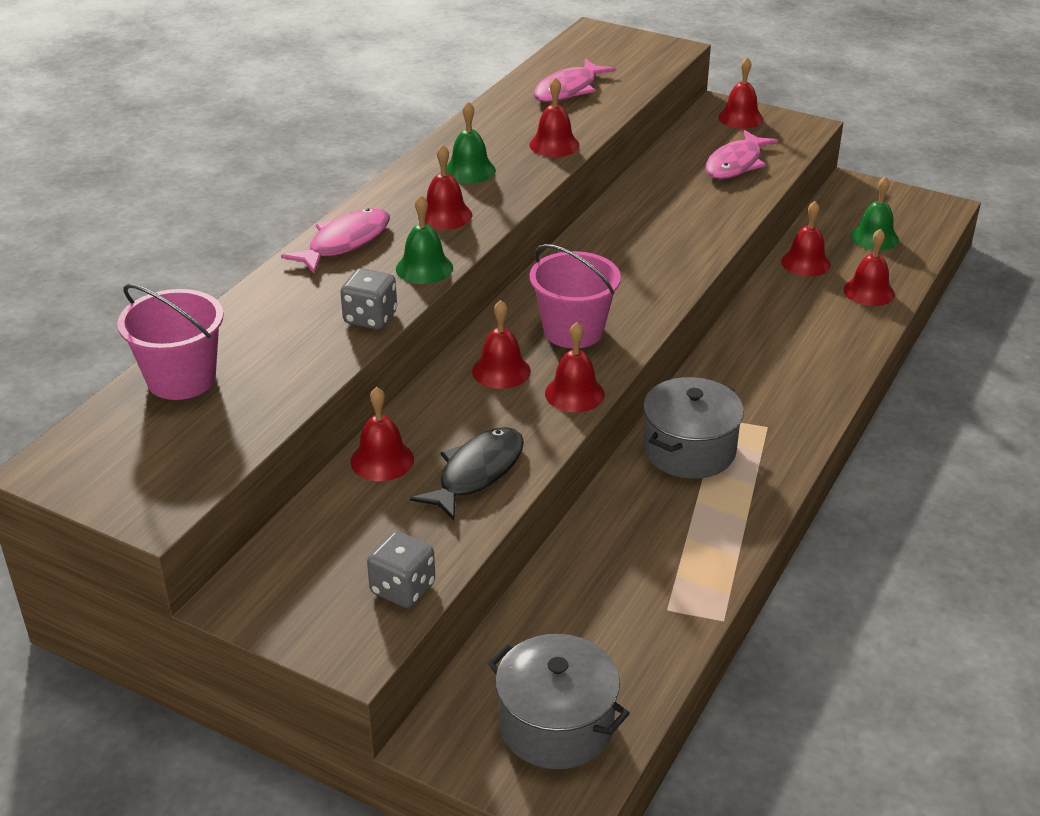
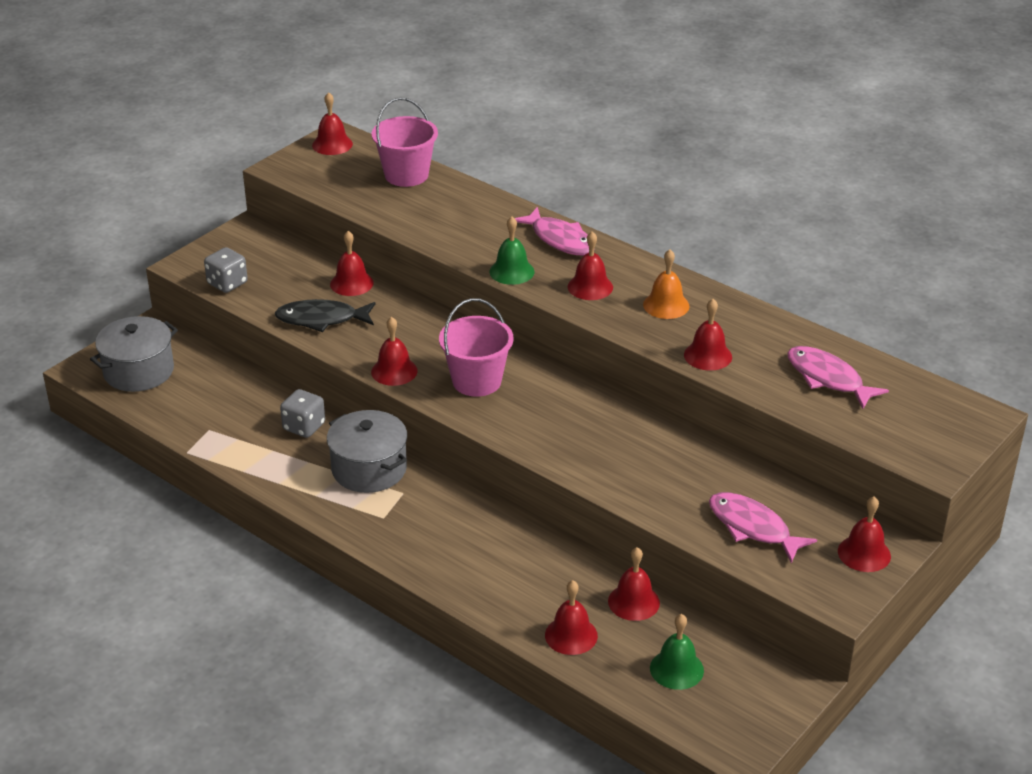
camera: 100 degrees right, 0 degrees up
(370, 318) = (451, 245): grey dice -> grey dice (304, 427)
(469, 170) = (666, 305): green bell -> orange bell
(477, 473) = (321, 319): black fish -> black fish turned 135 degrees clockwise
(501, 371) = (435, 341): red bell -> red bell (332, 144)

